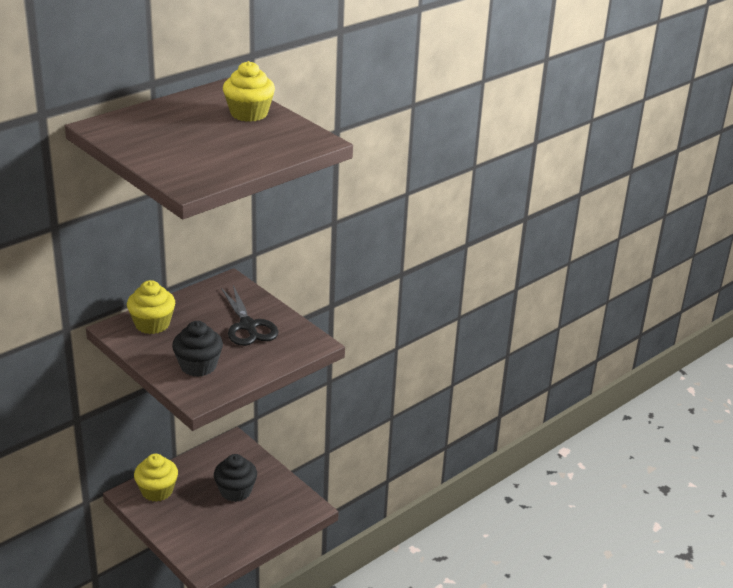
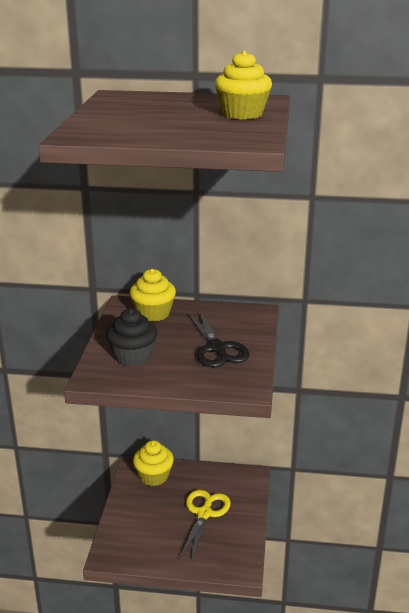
camera: 50 degrees right, 5 degrees down
(235, 491) = (204, 513): black cupcake -> yellow scissors
(248, 326) = (217, 348): black scissors -> black scissors turned 45 degrees counterclockwise

